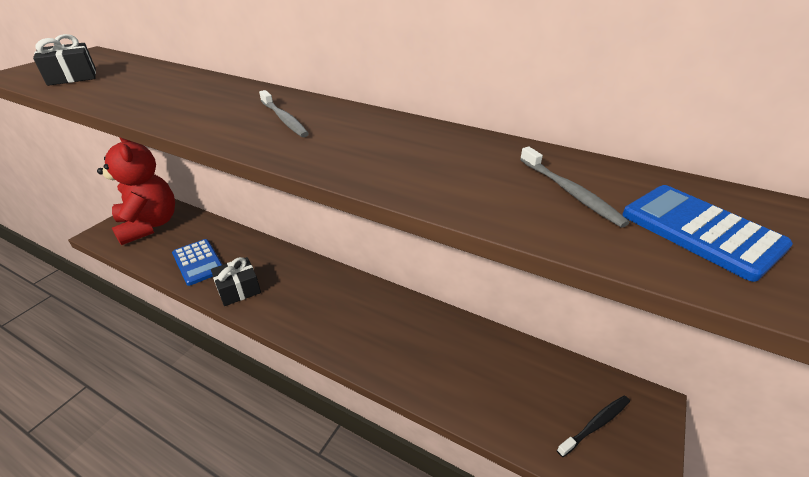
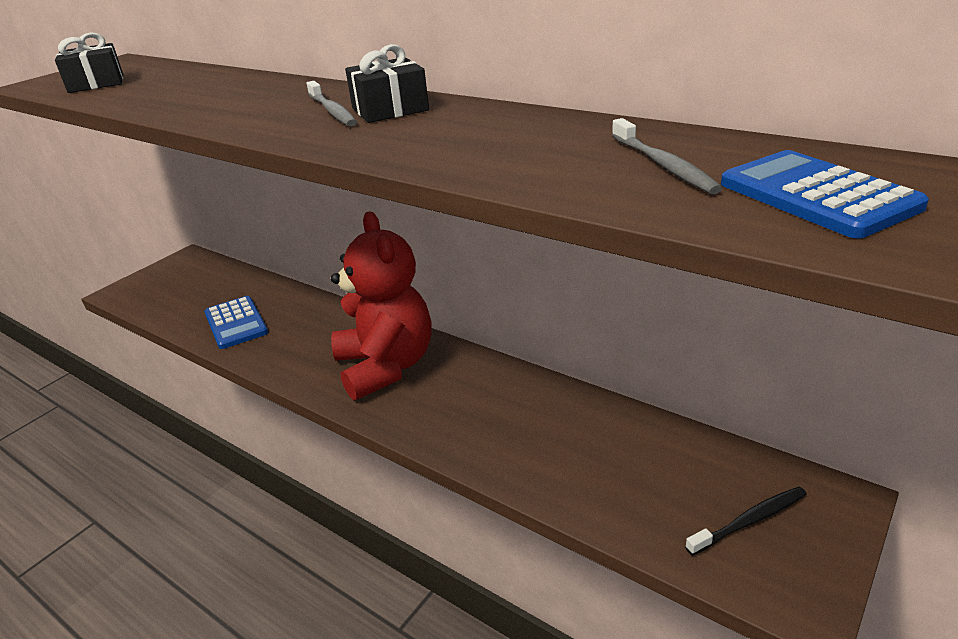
camera: 10 degrees right, 5 degrees down
(149, 225) = (179, 282): red teddy bear -> red teddy bear (386, 367)
(238, 289) = (283, 353): black gift -> black gift (390, 109)

